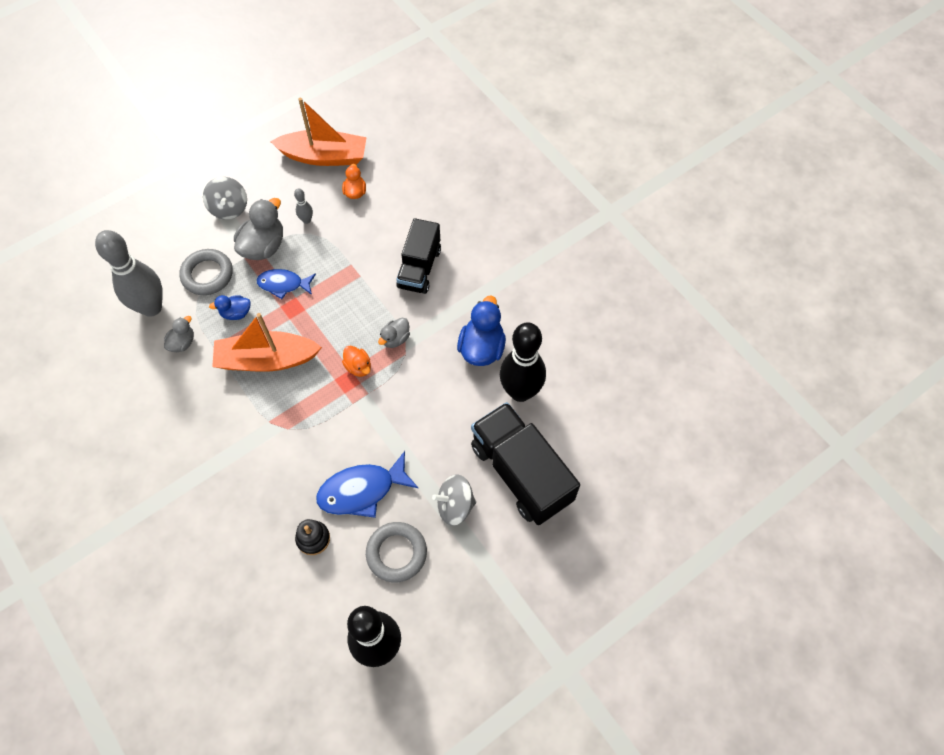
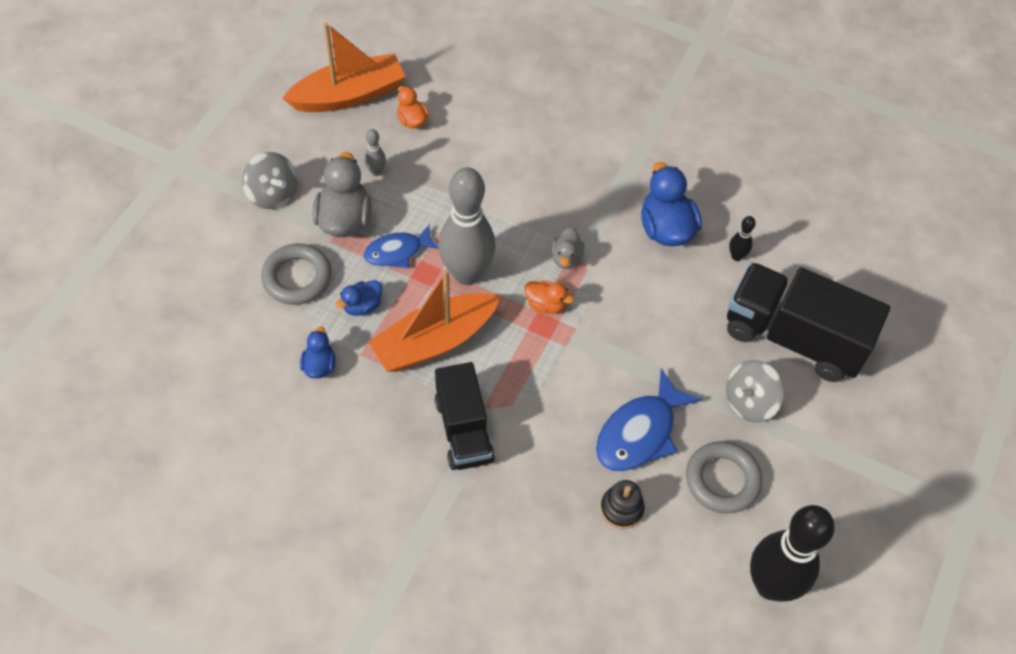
camera: 30 degrees left, 5 degrees down
(151, 307) = (252, 342): grey bowling pin -> grey bowling pin (466, 274)
(182, 343) = (319, 365): grey duck -> blue duck
(419, 268) = (541, 173): black truck -> black truck (463, 430)
(520, 392) = (736, 256): black bowling pin -> black bowling pin, size x0.41

